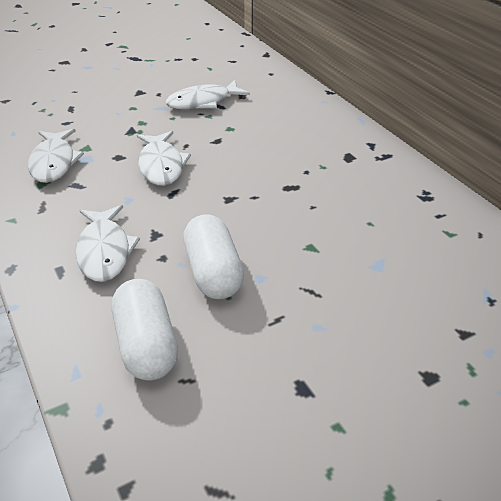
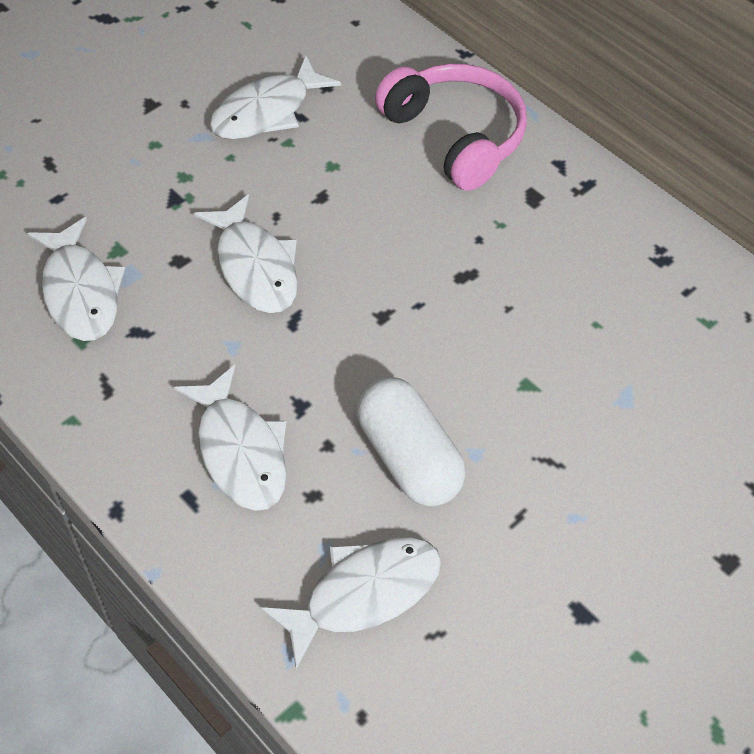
camera: 15 degrees left, 15 degrees up
(146, 345) = (363, 594): white capsule -> white fish
(310, 125) = (455, 136): none -> pink headphones

